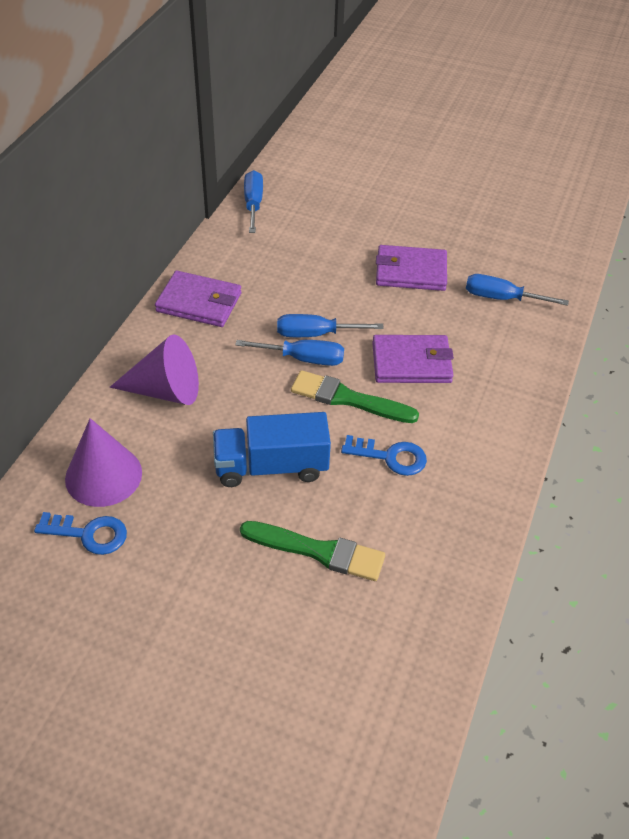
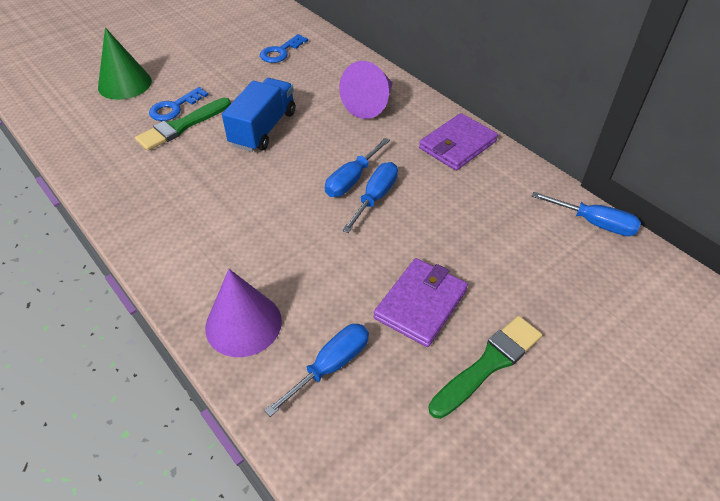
camera: 120 degrees right, 0 degrees up
(103, 475) = (318, 65): purple cone -> purple cone (243, 324)
(273, 688) = (125, 84): none -> green cone
(348, 399) = (290, 188): green brush -> green brush (488, 364)
(390, 457) = (217, 187): blue key -> blue key (175, 107)
(411, 362) = (297, 244): purple wallet -> none

